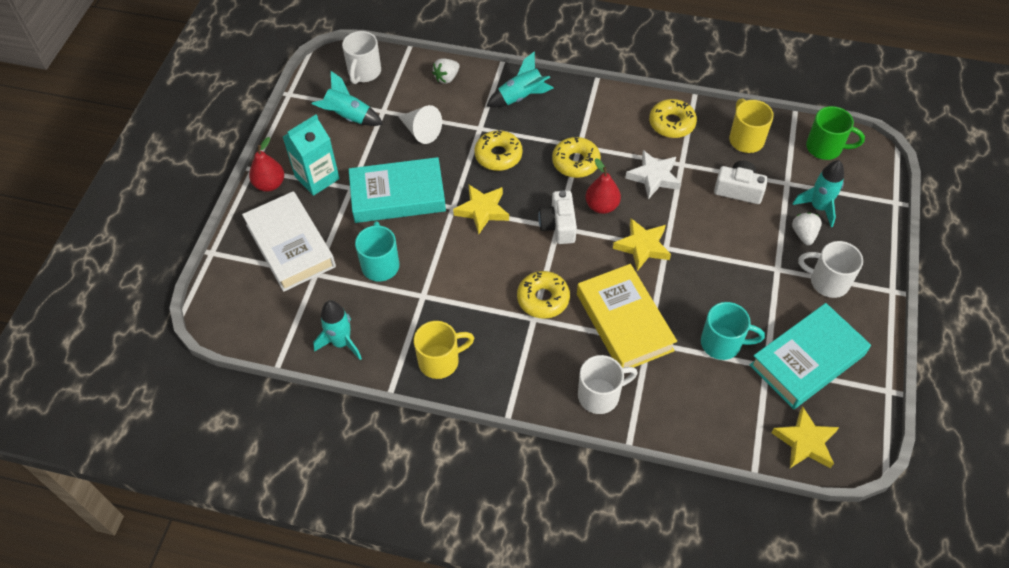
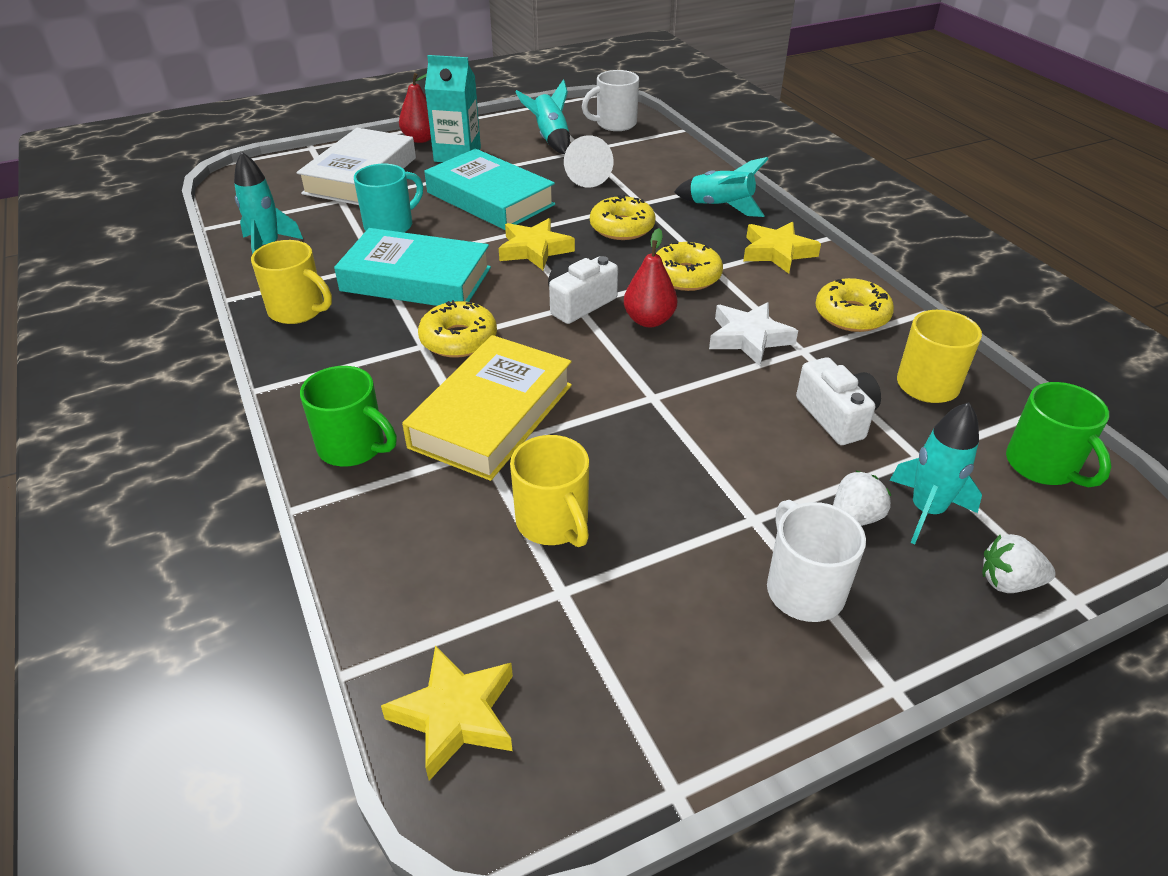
camera: 50 degrees right, 15 degrees down
(446, 78) = (676, 161): white strawberry -> white strawberry (1008, 582)
(600, 395) = (353, 447): white mug -> green mug
(642, 246) = (629, 377): yellow star -> yellow star (777, 252)
(722, 343) = (553, 523): turquoise mug -> yellow mug
(807, 360) = (623, 637): turquoise book -> turquoise book (416, 279)

